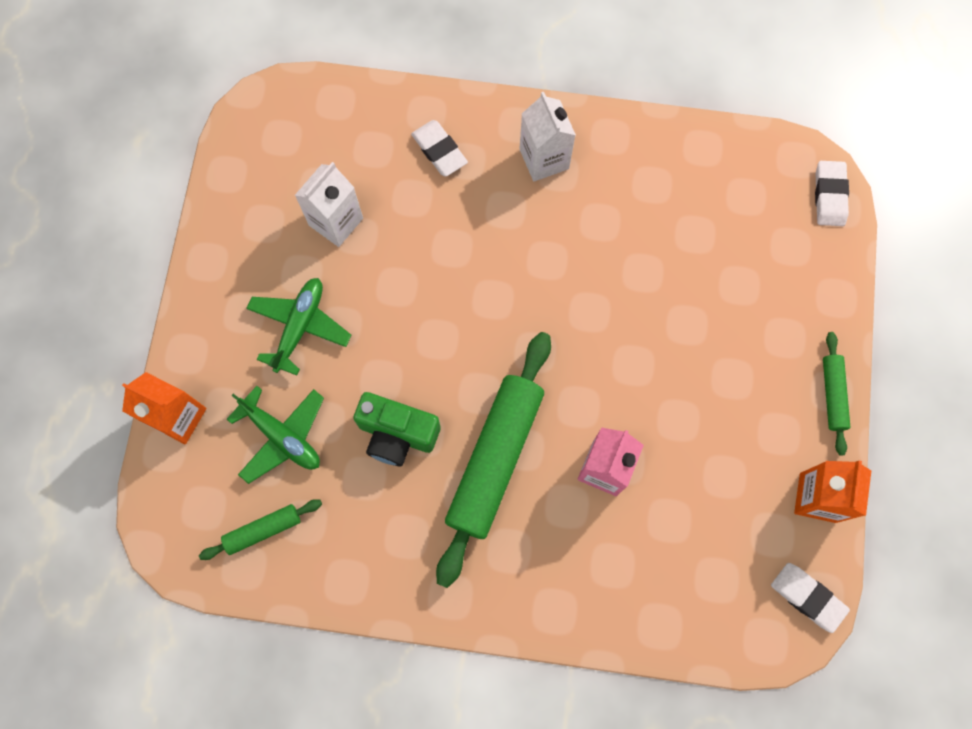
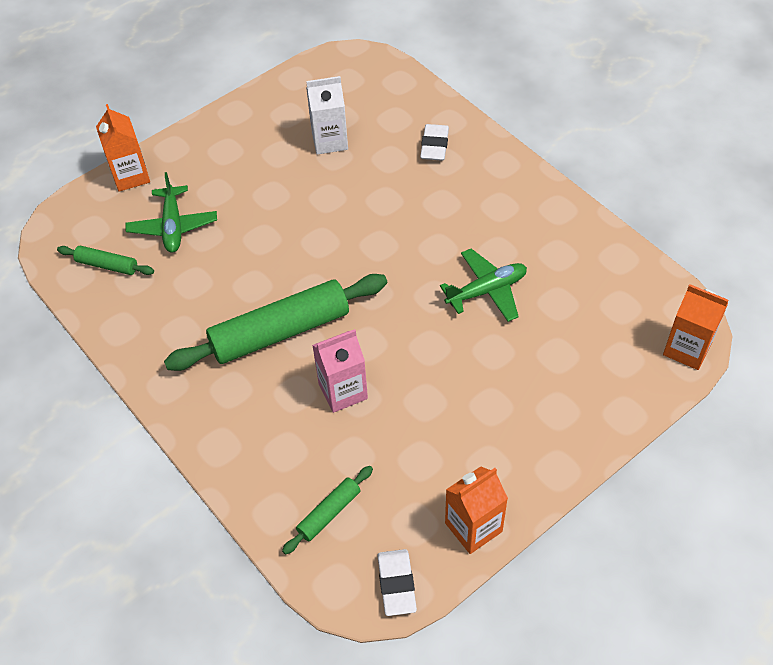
camera: 45 degrees right, 20 degrees down
(300, 327) = (247, 179): green plane -> green plane (487, 291)
(397, 434) = (238, 274): green camera -> none
(544, 159) = (498, 193): white carton -> none
(829, 195) = (687, 349): white eraser -> orange carton
(832, 394) = (555, 472): green rolling pin -> green rolling pin (329, 513)

